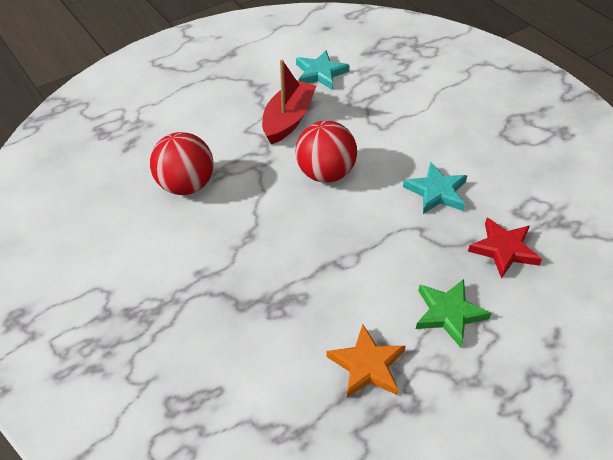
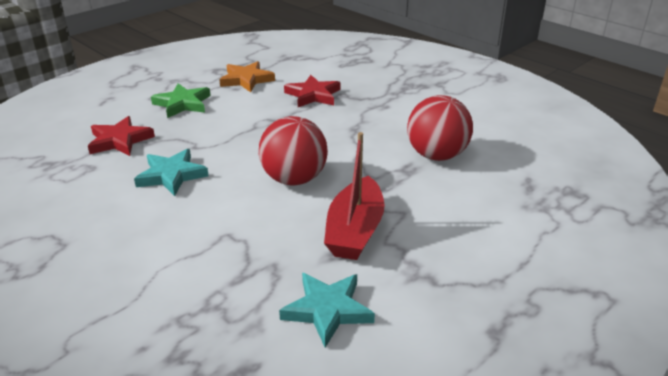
camera: 170 degrees right, 15 degrees down
(280, 310) = (313, 95): none -> red star

